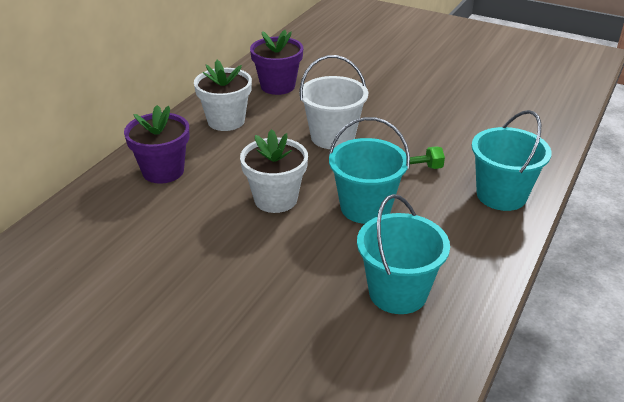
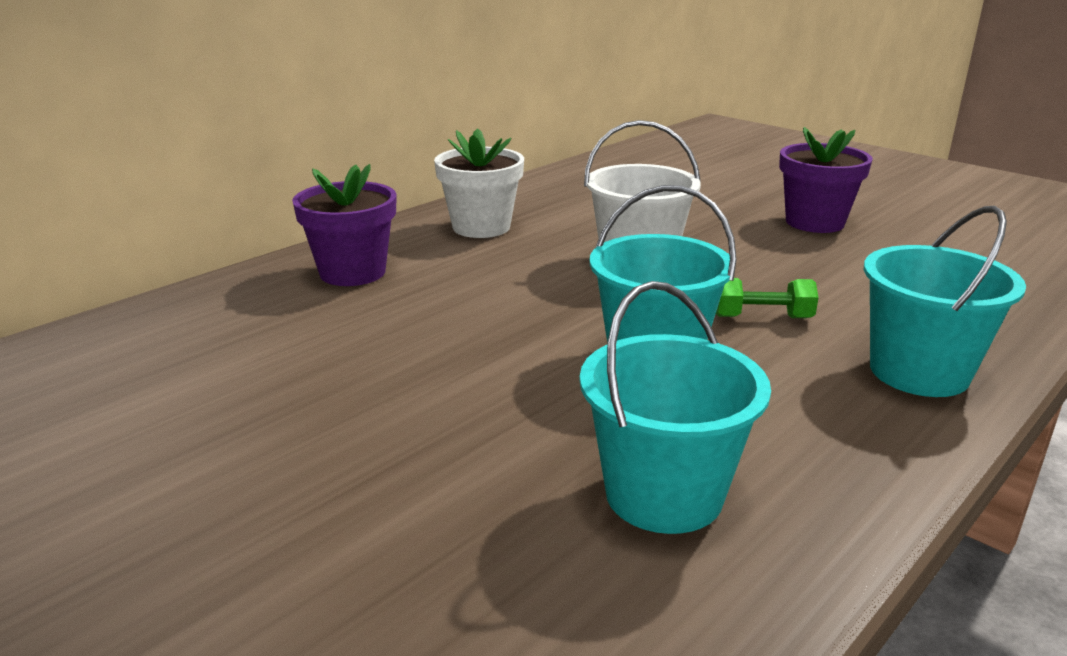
camera: 15 degrees right, 10 degrees down
(275, 199) = (505, 326): white flower pot -> none
(278, 86) = (579, 198): purple flower pot -> purple flower pot (814, 222)

